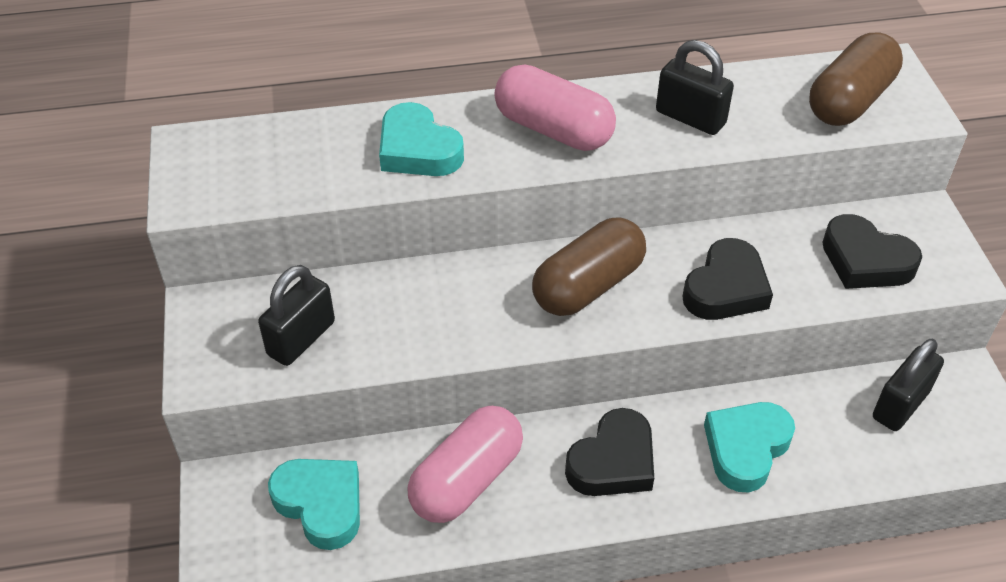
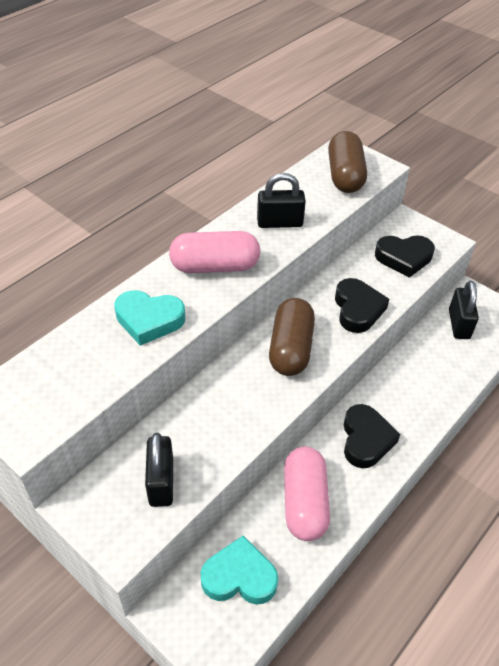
camera: 40 degrees left, 0 degrees up
(746, 448) = (417, 390): turquoise heart -> none

